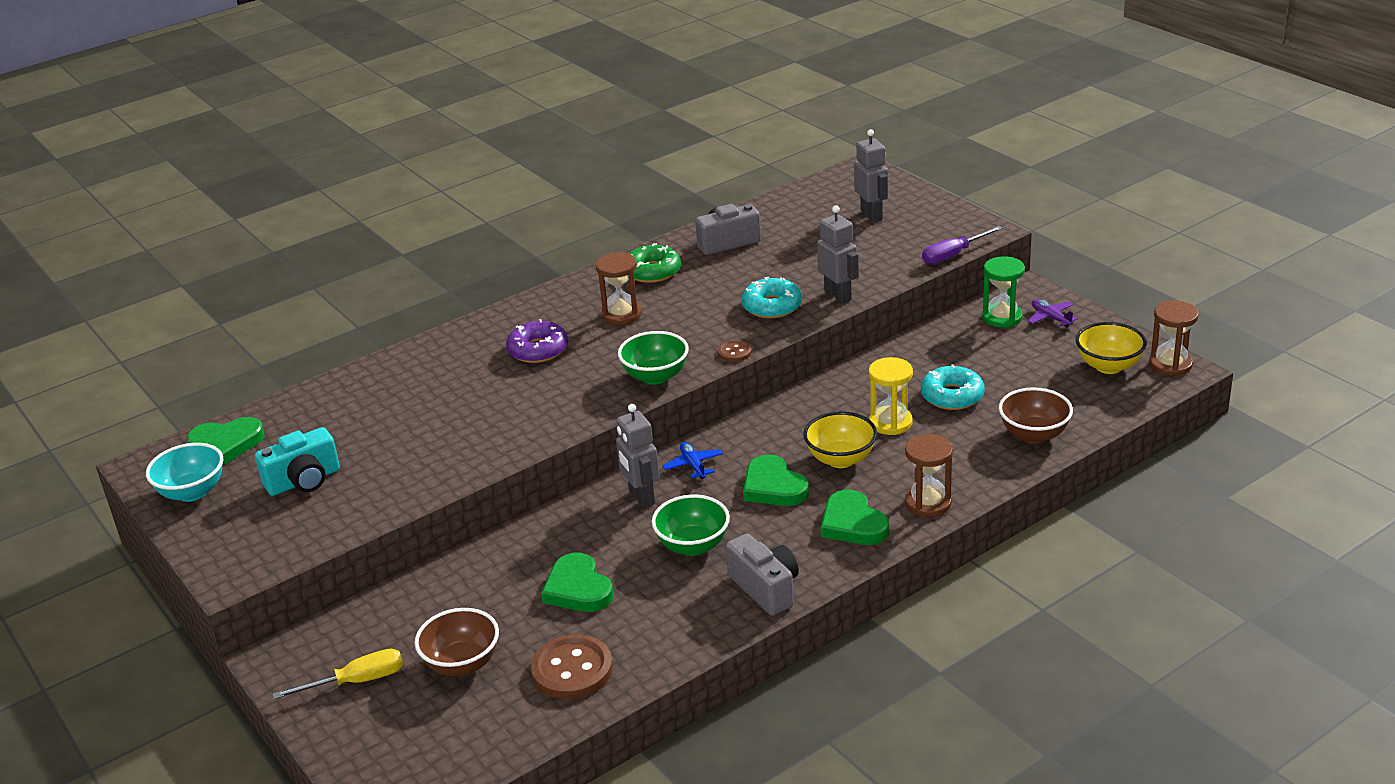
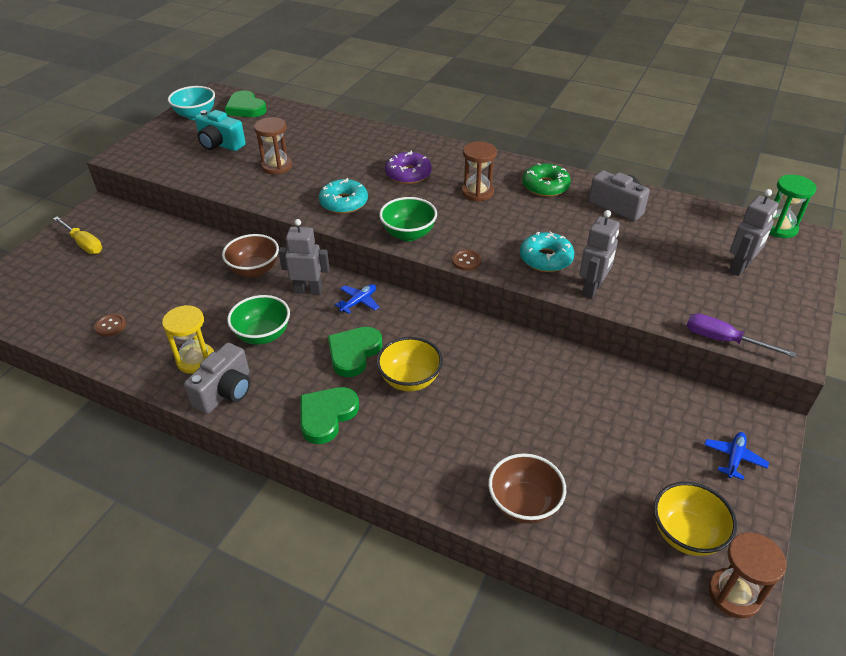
camera: 60 degrees right, 10 degrees up
(462, 664) = (108, 277): brown bowl -> brown bowl (254, 270)
(572, 670) = (111, 326): brown button -> brown button, size x0.51
(578, 589) = (196, 298): green heart -> none
(641, 497) = (308, 290): grey robot -> grey robot turned 60 degrees clockwise
(890, 423) = (479, 394): yellow hourglass -> yellow hourglass (196, 360)
(928, 503) = (377, 456): brown hourglass -> brown hourglass (277, 166)
(952, 396) = (546, 423): turquoise donut -> turquoise donut (344, 202)
(1002, 317) = (702, 419): green hourglass -> green hourglass (779, 228)
(1051, 318) = (734, 458): purple plane -> blue plane

